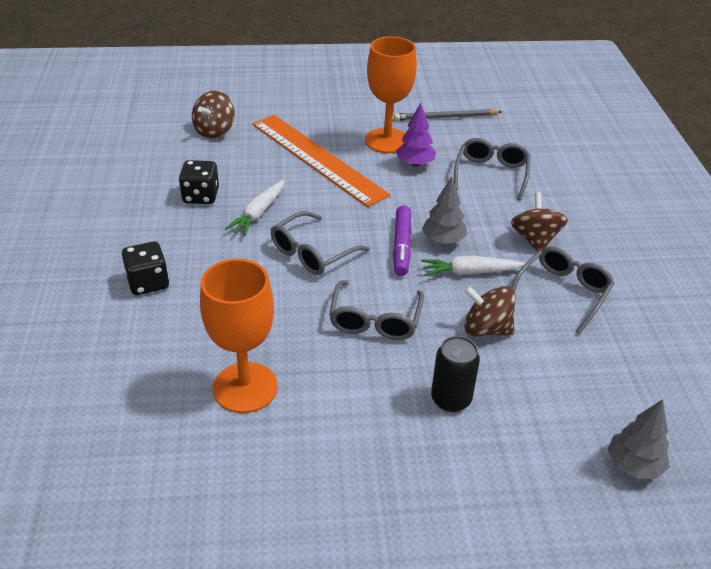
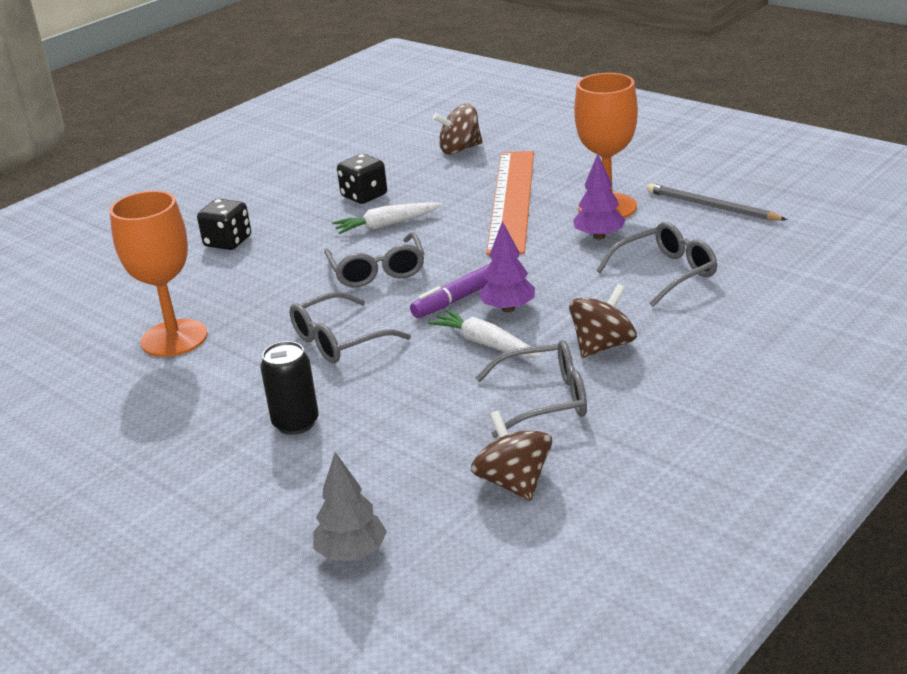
camera: 50 degrees right, 10 degrees down
(312, 253) = (377, 271): grey glasses -> grey glasses turned 105 degrees counterclockwise
(443, 240) = (508, 308): grey tree -> purple tree
(486, 329) = (418, 391): brown spinning top -> brown spinning top (513, 482)

